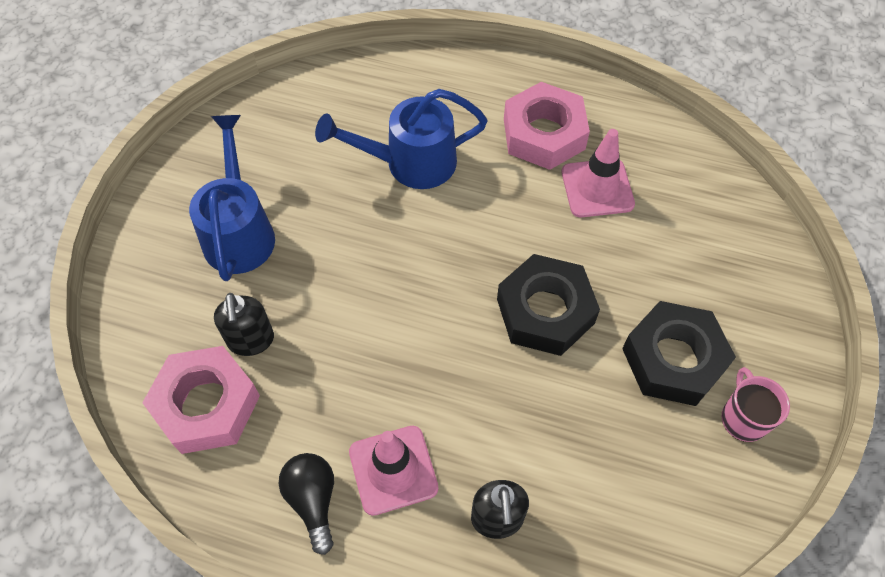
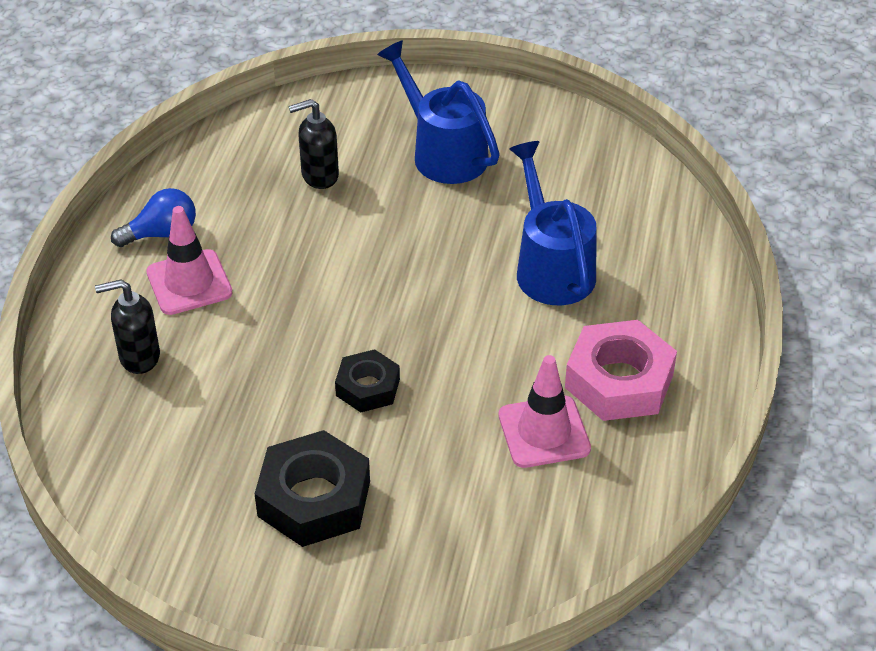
camera: 85 degrees right, 15 degrees down
(206, 405) = (253, 157): pink nut -> none
(239, 230) = (442, 152): blue watering can -> blue watering can turned 120 degrees counterclockwise
(313, 500) = (162, 234): black light bulb -> blue light bulb
(545, 311) = (368, 387): black nut -> black nut, size x0.60
(743, 418) = (242, 559): pink mug -> none

